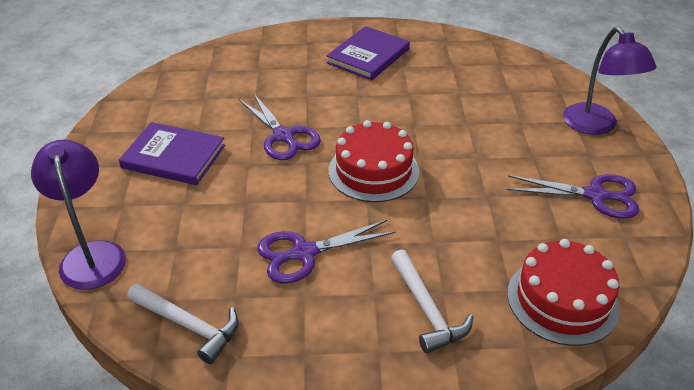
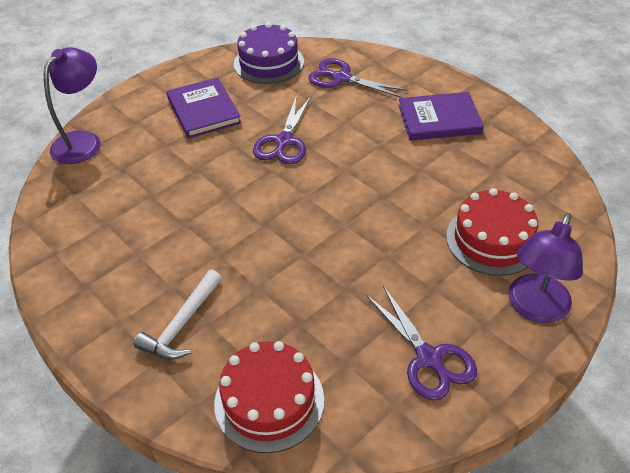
camera: 50 degrees right, 5 degrees up
(171, 90) = (268, 63): none -> purple cake
(189, 325) = (63, 219): white hammer -> none
(304, 253) = (176, 228): purple scissors -> purple scissors (342, 78)
(373, 171) = (300, 208): red cake -> red cake (492, 240)

